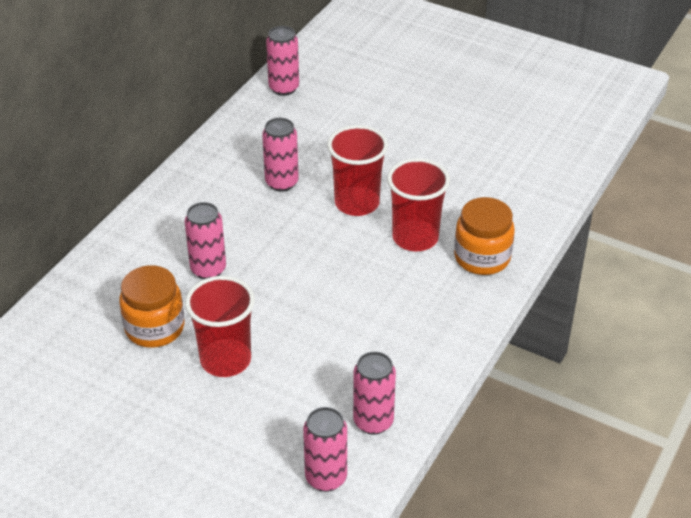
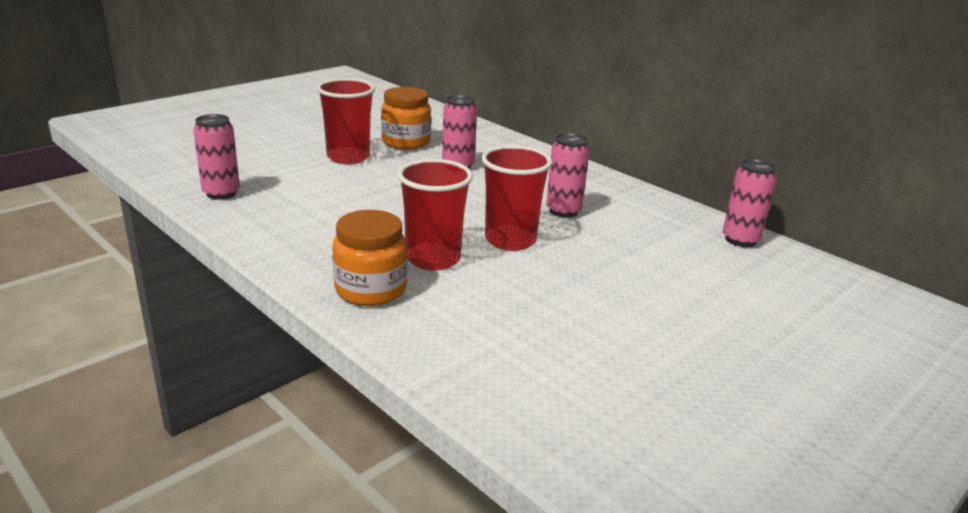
camera: 105 degrees right, 15 degrees down
(326, 478) = (193, 169): pink can -> none

